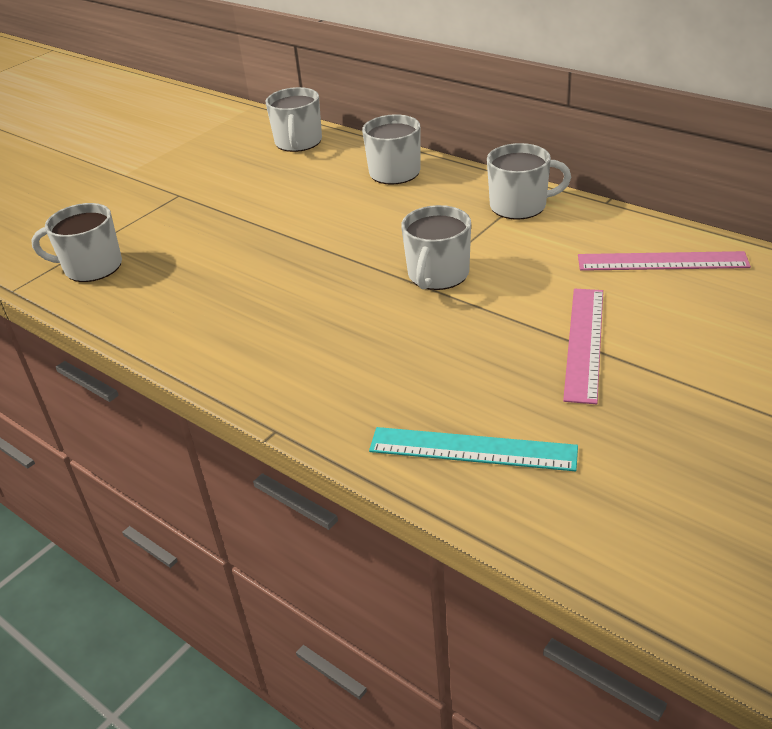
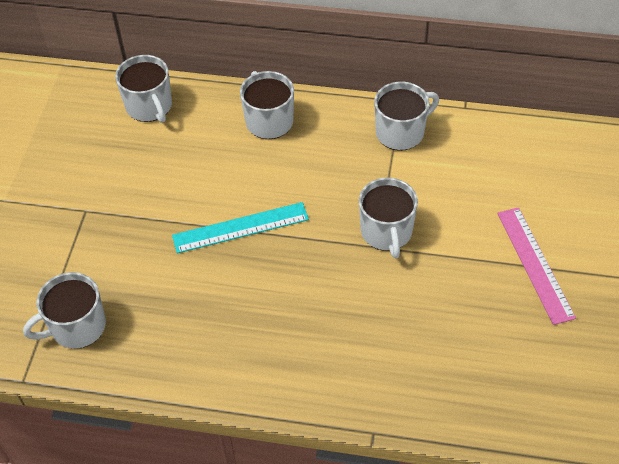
camera: 30 degrees left, 15 degrees up
(472, 449) = (520, 391): turquoise ruler -> turquoise ruler (240, 227)
(662, 261) = (541, 162): pink ruler -> none

